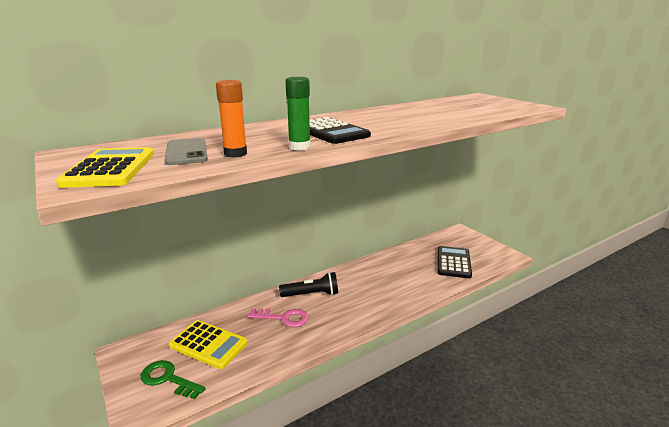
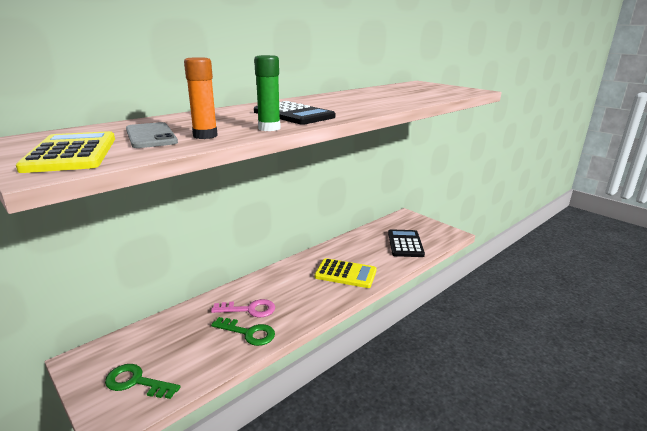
camera: 10 degrees left, 0 degrees up
(208, 344) = (174, 343): yellow calculator -> yellow calculator (345, 274)
(278, 342) = (248, 333): none -> green key
(311, 294) = (273, 284): black flashlight -> none

